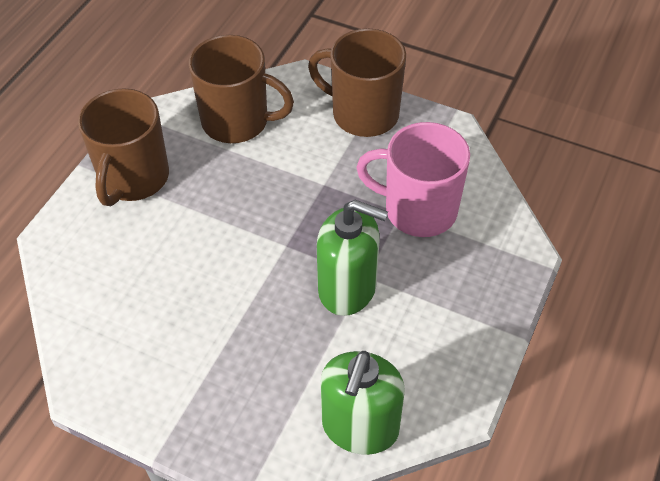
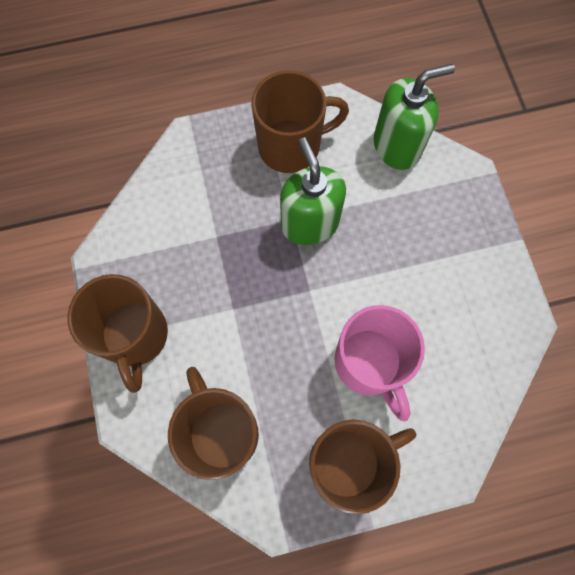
camera: 130 degrees left, 20 degrees up
(418, 210) = (204, 226): pink mug -> pink mug (369, 363)
(444, 329) = (291, 146): none -> brown mug

